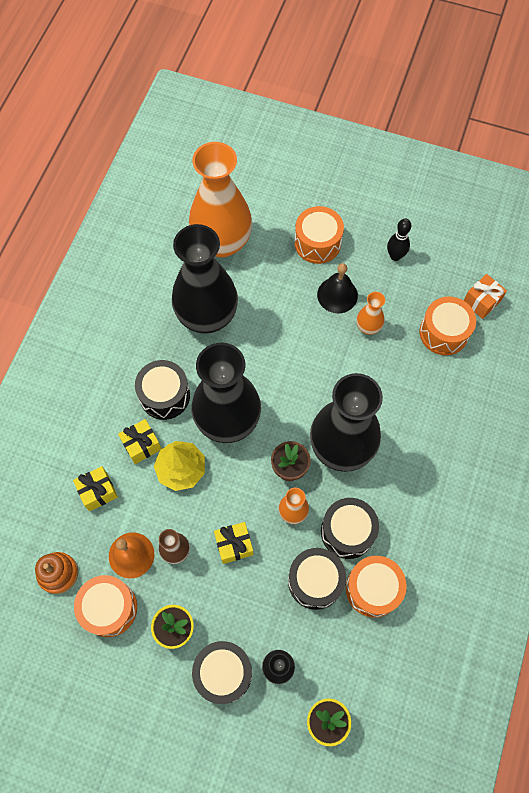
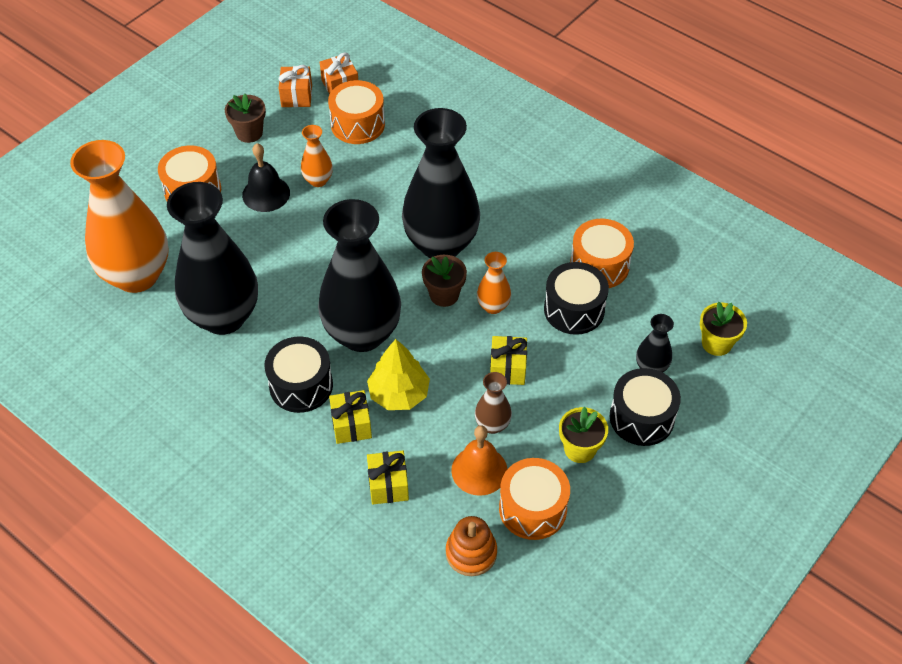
camera: 70 degrees left, 15 degrees down
(347, 532) = (533, 267): black drum -> none
(395, 256) = (249, 133): black bowling pin -> brown flower pot
(453, 273) = (296, 96): none -> orange gift

